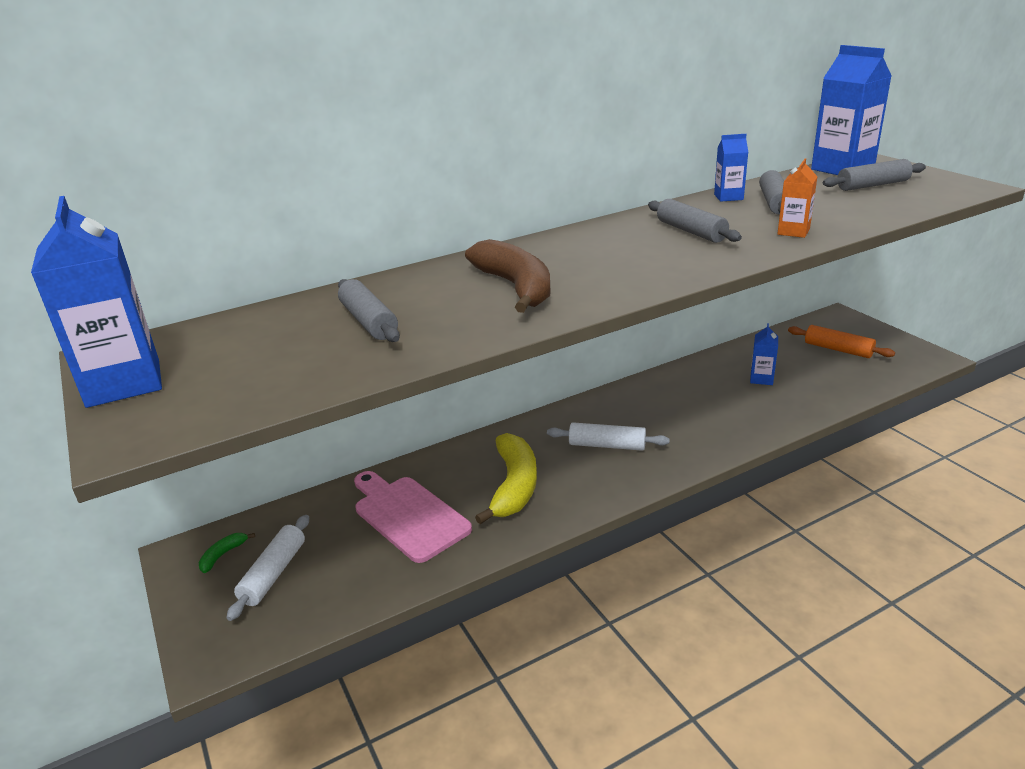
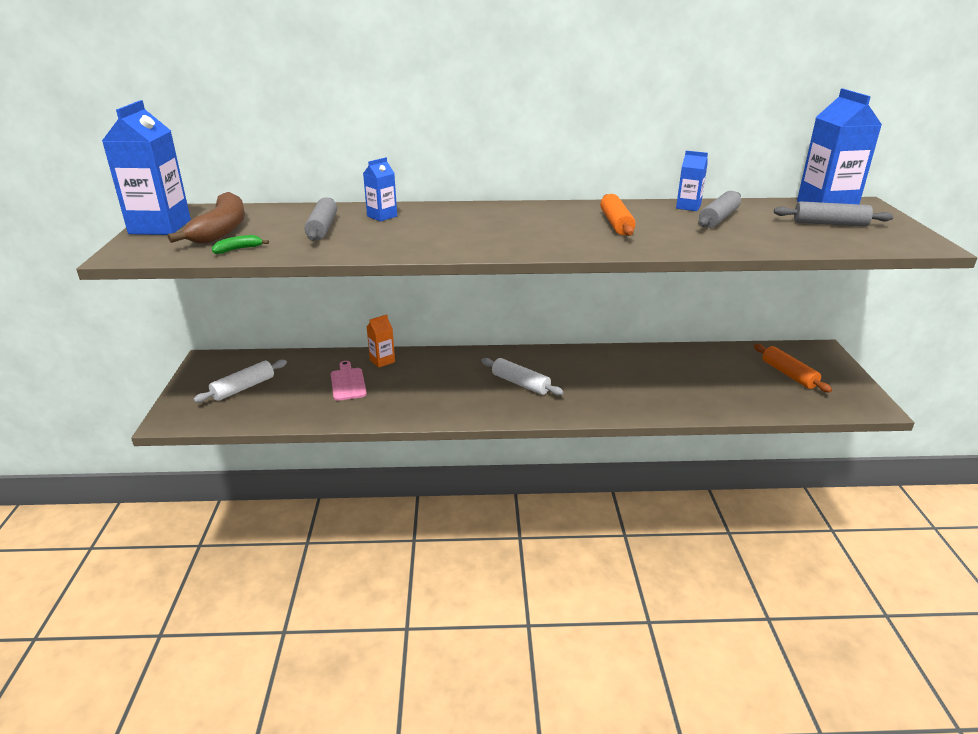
camera: 25 degrees right, 0 degrees up
(223, 555) = (227, 368): green banana -> green banana (238, 249)
(408, 515) = (347, 382): pink cutting board -> pink cutting board, size x0.62
(514, 486) = (430, 388): yellow banana -> none
(516, 287) = (437, 230): brown banana -> brown banana (221, 230)
(691, 231) = (616, 223): grey rolling pin -> orange rolling pin
(761, 379) = (693, 376): blue carton -> blue carton (382, 216)
(793, 231) = (696, 241): orange carton -> orange carton (382, 361)

